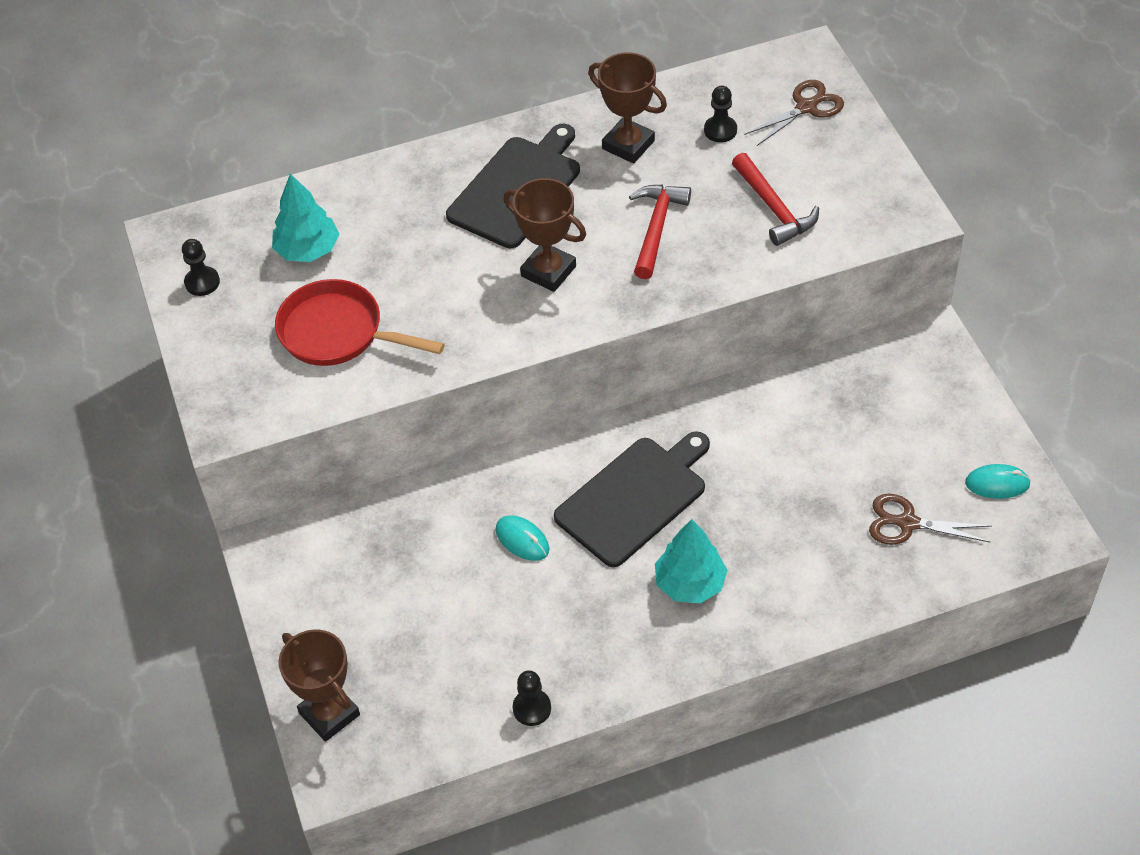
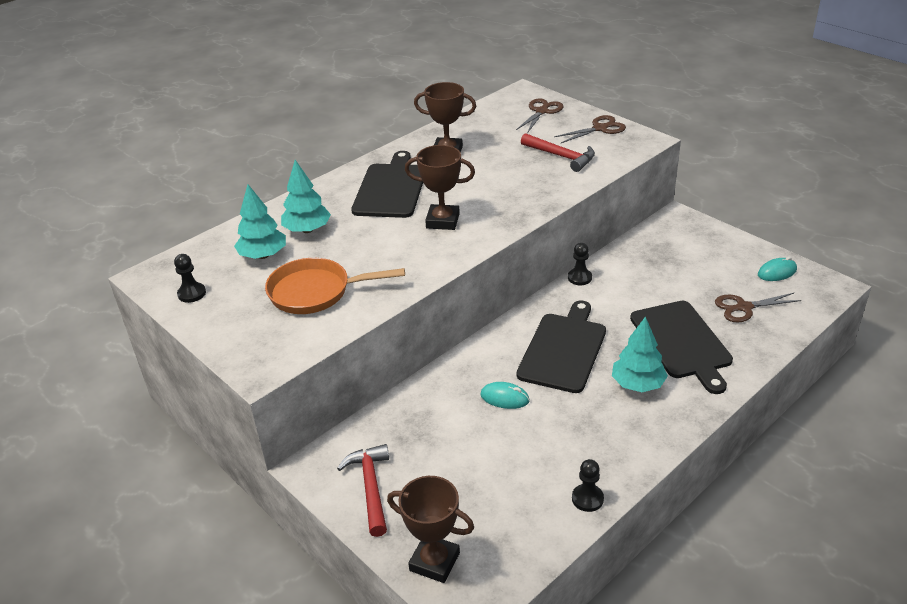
camera: 25 degrees left, 15 degrees down
(338, 333) = (315, 292): red pan -> orange pan
(379, 226) = (307, 230): none -> turquoise tree
(656, 228) = (496, 183): red hammer -> red hammer (371, 487)
(720, 130) = (499, 132): black pawn -> black pawn (579, 278)
(787, 545) = (682, 342): none -> black cutting board
(865, 171) = (600, 128): none -> brown scissors

